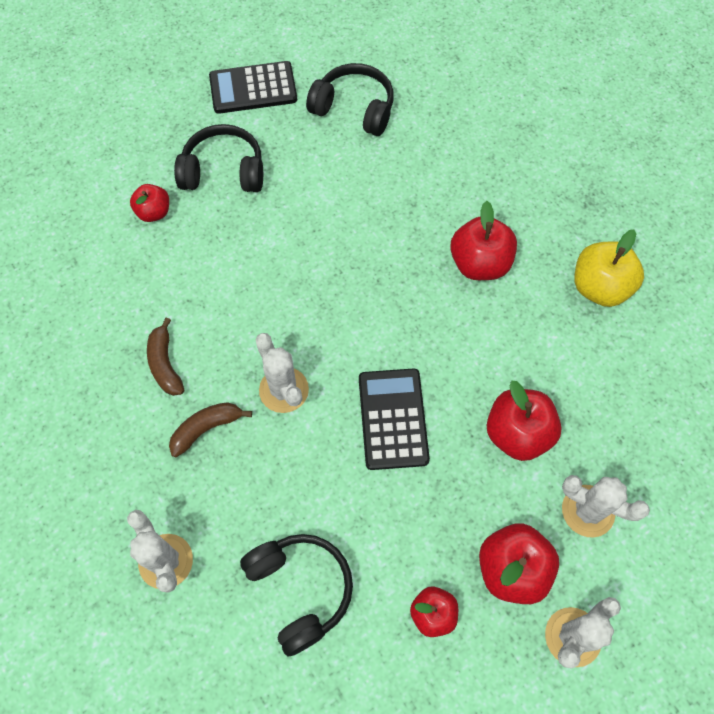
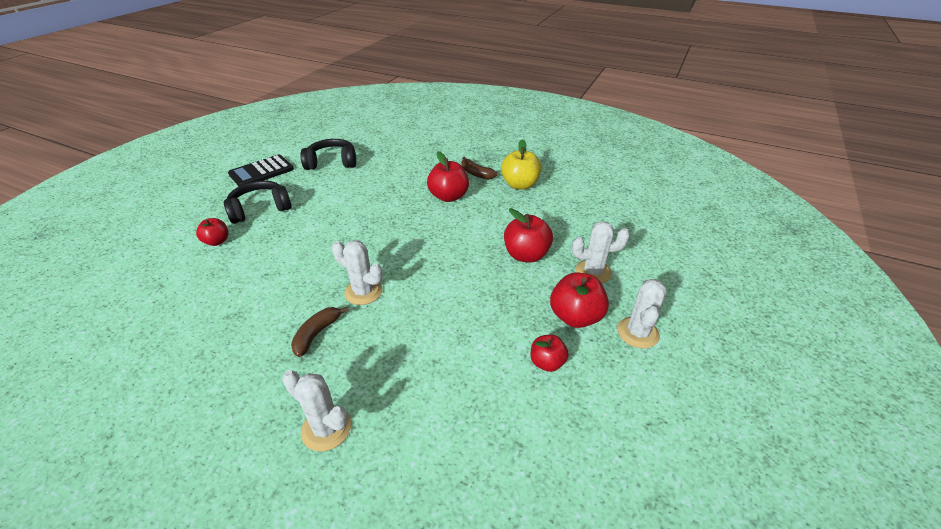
camera: 30 degrees left, 25 degrees down
(165, 364) = (264, 312): brown banana -> brown banana (476, 173)
(300, 590) = (446, 394): black headphones -> none
(392, 419) = (446, 277): black calculator -> none

